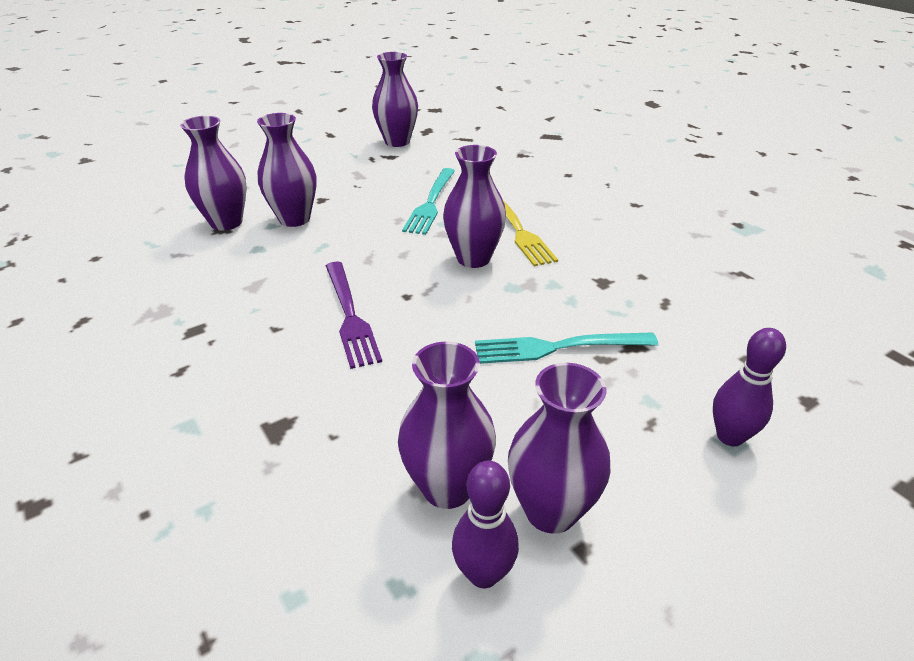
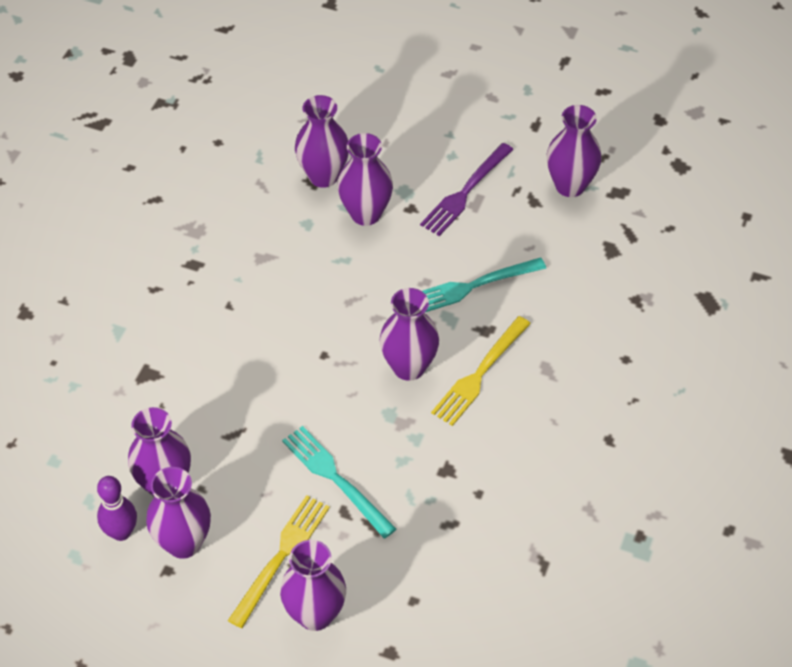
camera: 55 degrees right, 15 degrees up
(350, 316) = (274, 338): purple fork -> purple fork (465, 193)
(629, 428) = (282, 555): none -> yellow fork
(730, 436) = (315, 614): purple bowling pin -> purple vase

